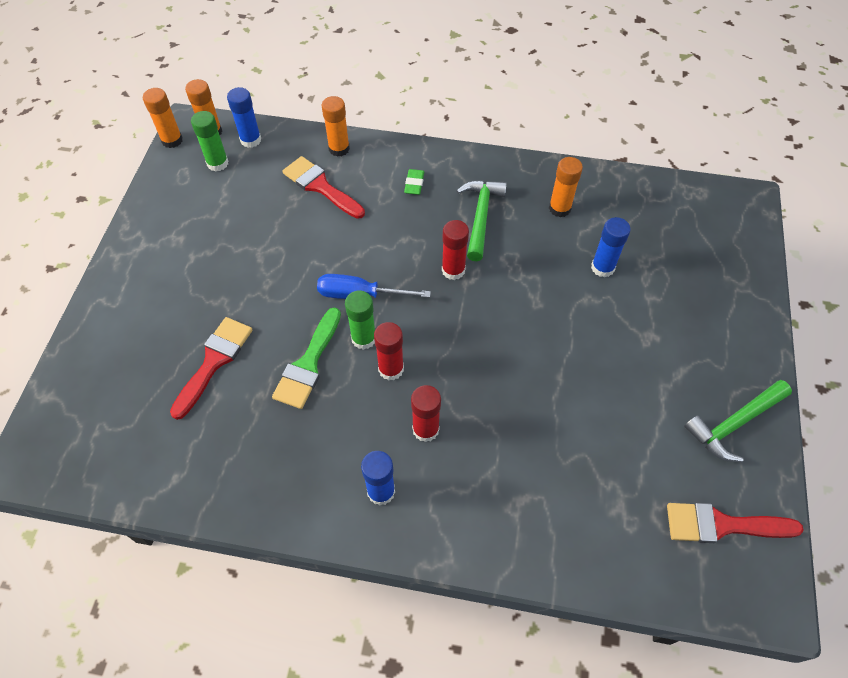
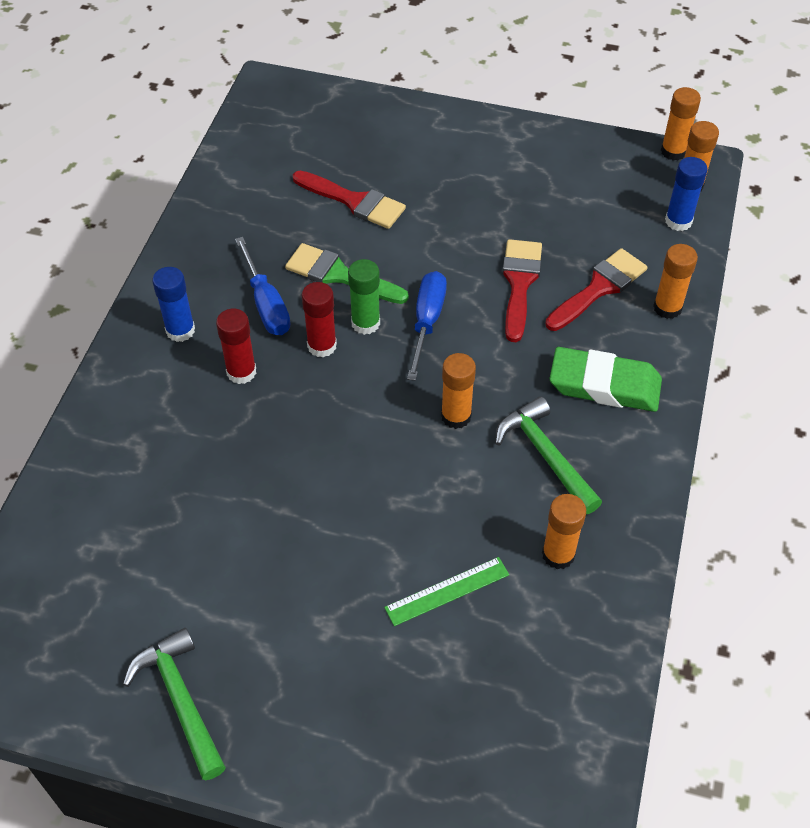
camera: 95 degrees right, 5 degrees down
(217, 163) = (636, 192): green glue stick -> none
(344, 420) = (266, 304): none -> blue screwdriver
(414, 184) = (604, 385): green eraser -> green eraser, size x2.20
(453, 270) = (456, 416): red glue stick -> orange glue stick
(480, 216) = (545, 455): green hammer -> green hammer turned 135 degrees counterclockwise
(602, 267) = (447, 591): blue glue stick -> green ruler
(722, 525) = (58, 647): red brush -> red brush (519, 283)

